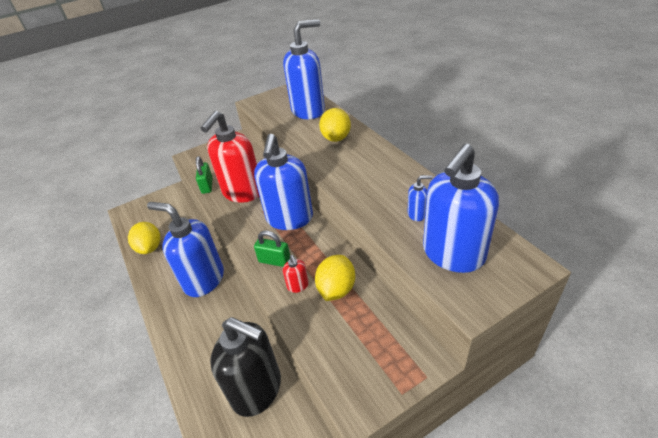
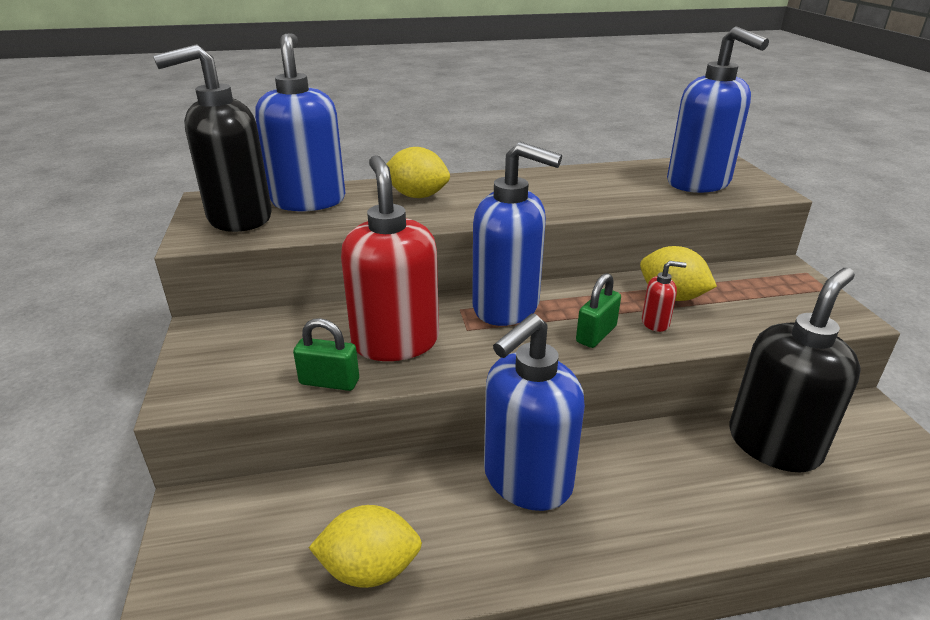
camera: 75 degrees left, 10 degrees down
(242, 192) = (395, 342): red soap dispenser -> red soap dispenser turned 150 degrees counterclockwise
(278, 102) = (239, 218): none -> black soap dispenser
(417, 214) = (625, 185): blue soap dispenser -> none

